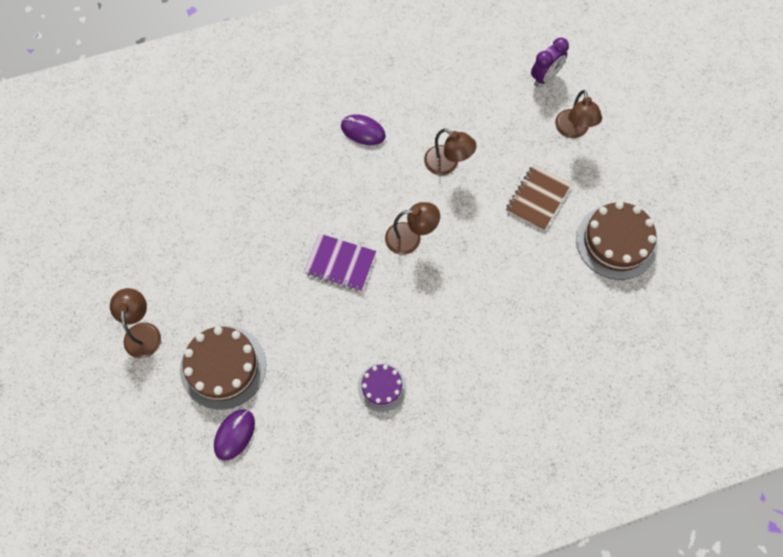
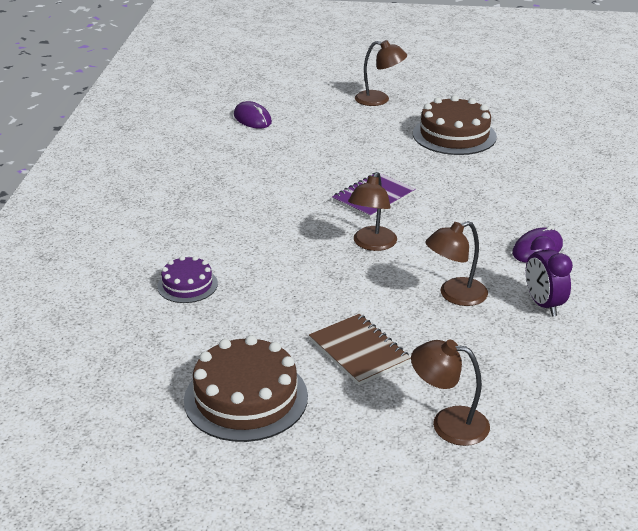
camera: 115 degrees right, 35 degrees down
(223, 367) = (316, 125): brown cake -> brown cake (454, 135)
(382, 387) = (224, 189): purple cake -> purple cake (187, 285)
(545, 77) = (562, 429): purple clock -> purple clock (543, 304)

